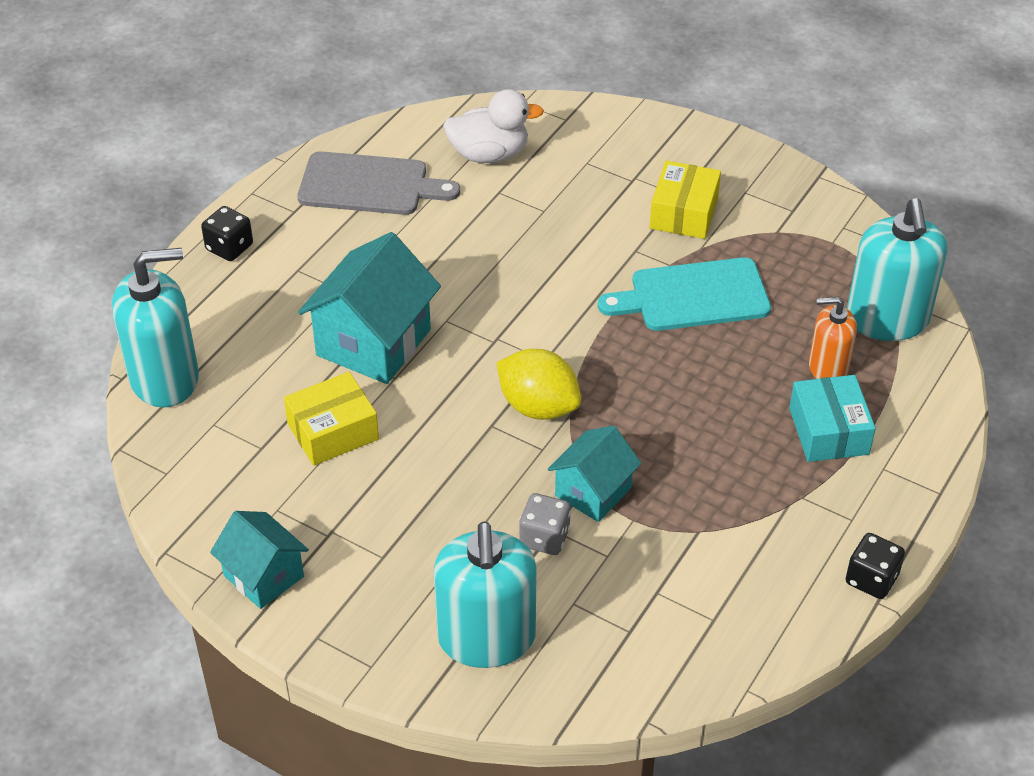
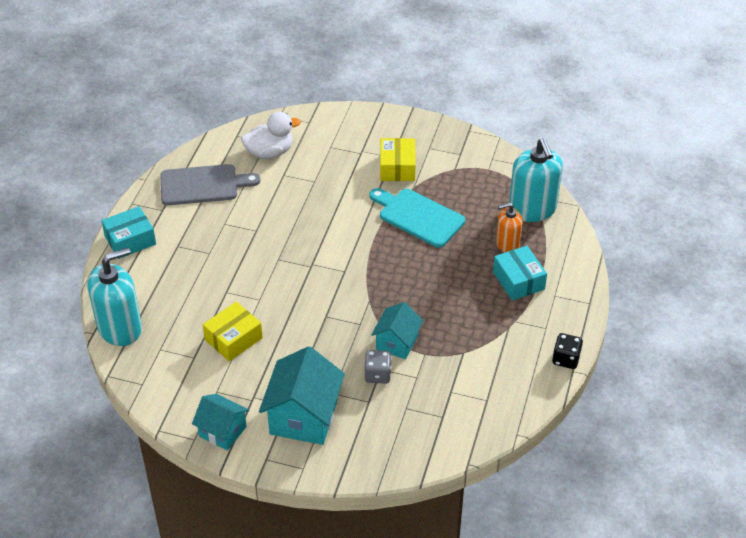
camera: 15 degrees left, 0 degrees up
(229, 247) = (130, 240): black dice -> turquoise box
(373, 342) = (239, 281): turquoise house -> turquoise house (303, 417)
(486, 638) = (363, 438): turquoise soap dispenser -> none
(538, 406) = (349, 300): yellow lemon -> none
(693, 296) = (418, 216): turquoise cutting board -> turquoise cutting board turned 60 degrees clockwise

